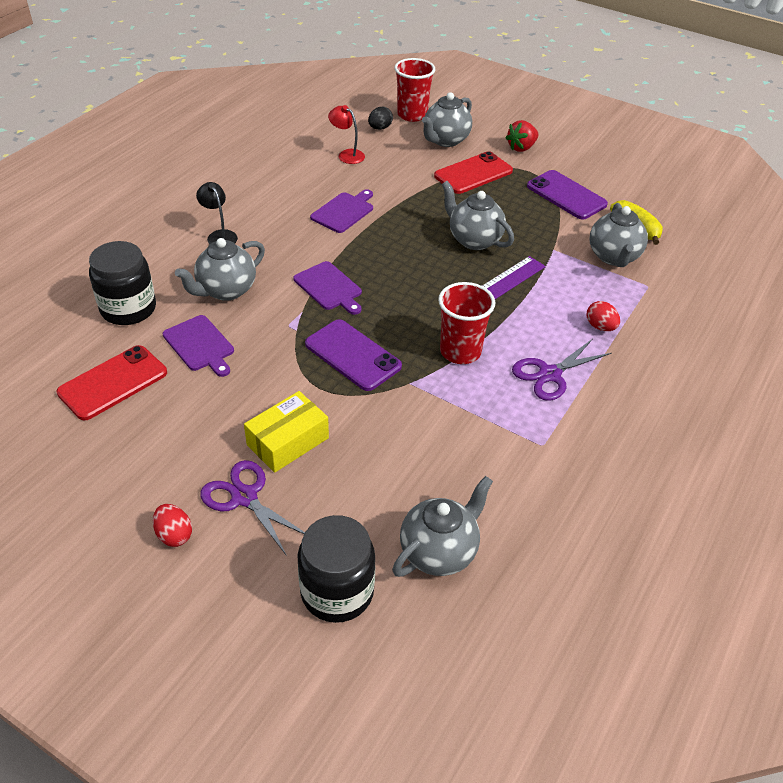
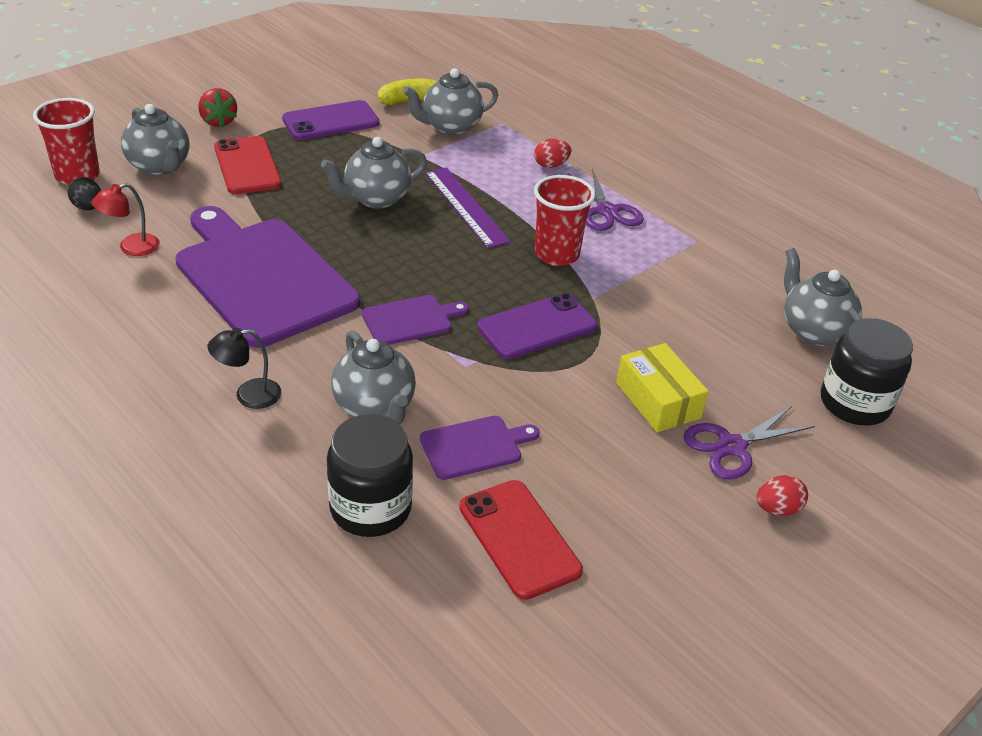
camera: 75 degrees left, 5 degrees down
(344, 211) = (262, 277): purple cutting board -> purple cutting board, size x2.23
(613, 257) = (450, 127): grey teapot -> grey teapot turned 135 degrees clockwise

